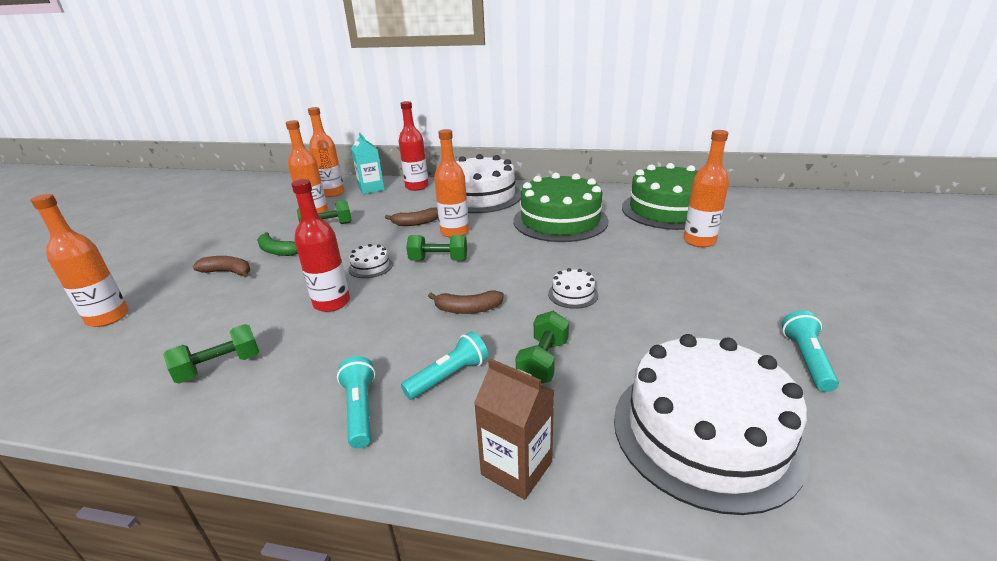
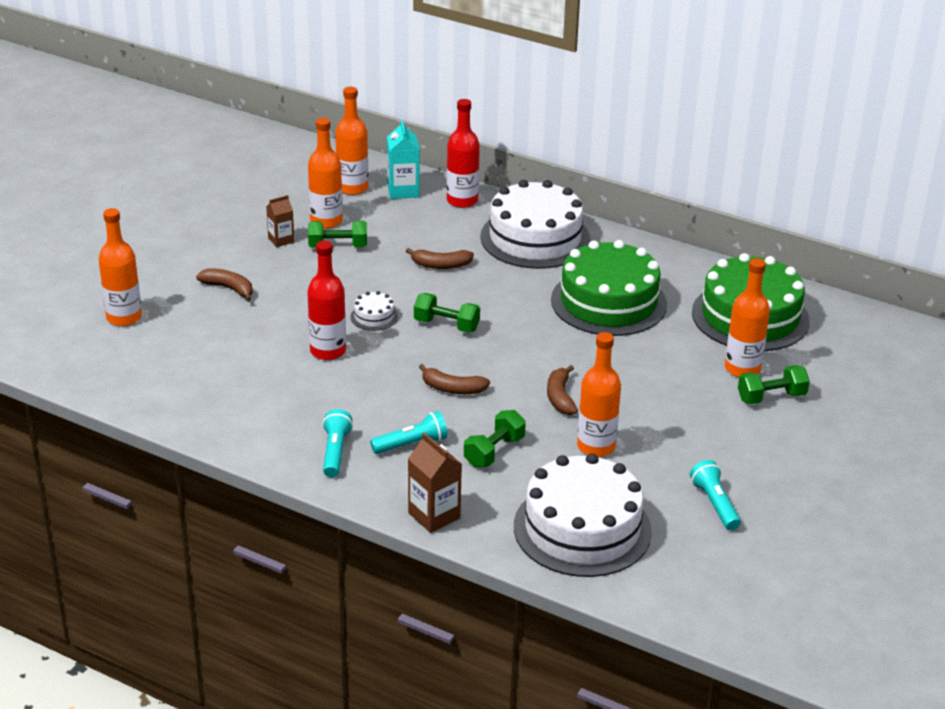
camera: 15 degrees right, 5 degrees up
(220, 367) = (228, 391): green dumbbell -> green dumbbell (771, 397)
(277, 231) = (281, 240): none -> brown carton
(277, 251) = (280, 271): green banana -> none
(454, 232) = (479, 290): orange bottle -> orange bottle (596, 446)
(573, 294) = (560, 397): white cake -> brown banana
(806, 360) = (715, 504): turquoise flashlight -> turquoise flashlight turned 45 degrees counterclockwise

